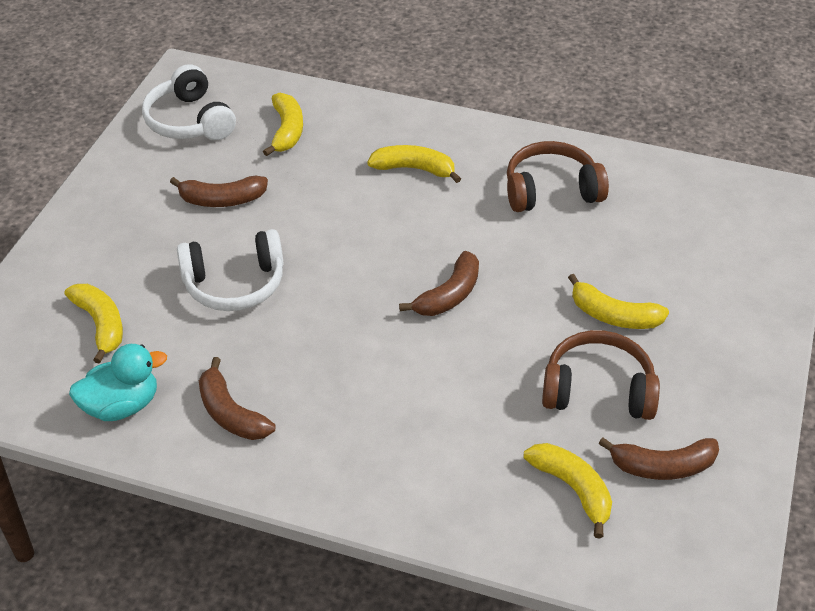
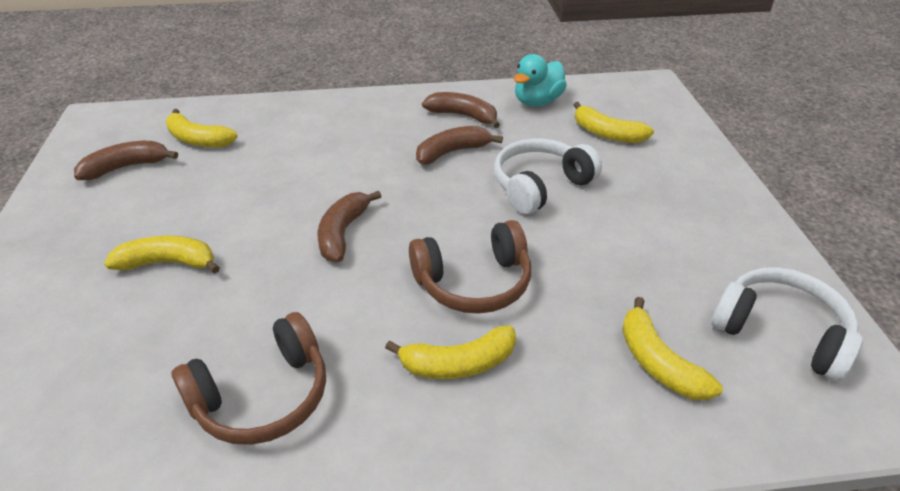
camera: 155 degrees right, 5 degrees down
(222, 200) = (631, 251): brown banana -> brown banana (452, 152)
(598, 389) = (182, 200): brown headphones -> brown headphones (474, 282)

